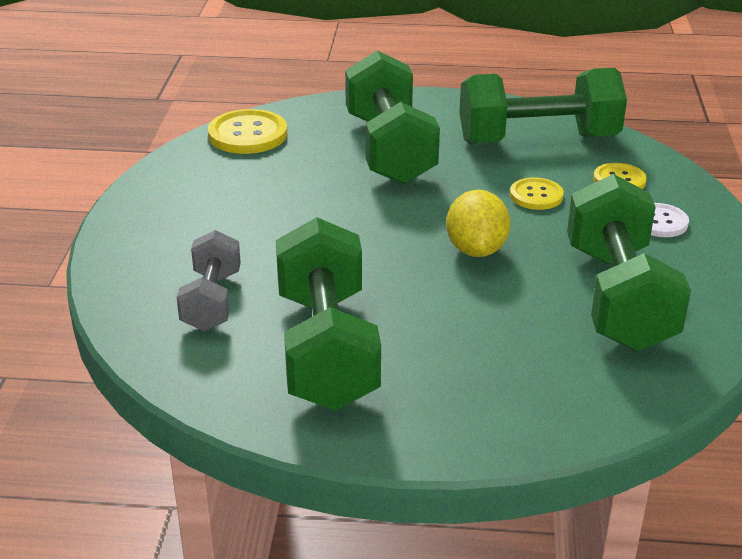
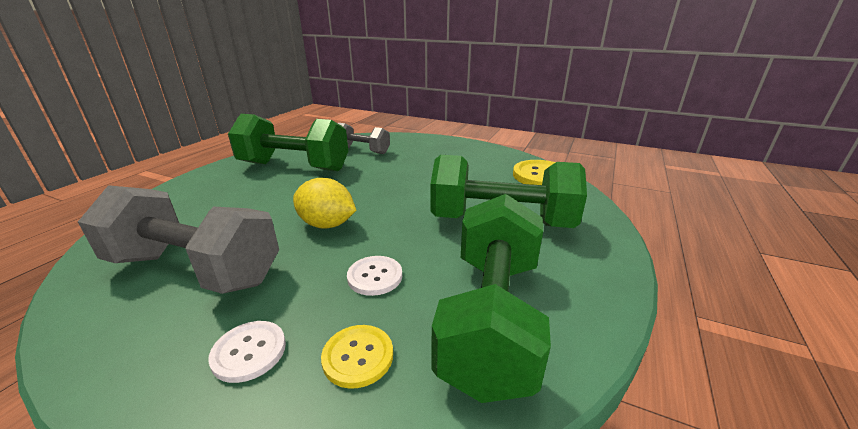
camera: 110 degrees right, 5 degrees down
(536, 195) = (375, 276): yellow button -> white button
(618, 297) = (195, 269): green dumbbell -> grey dumbbell

